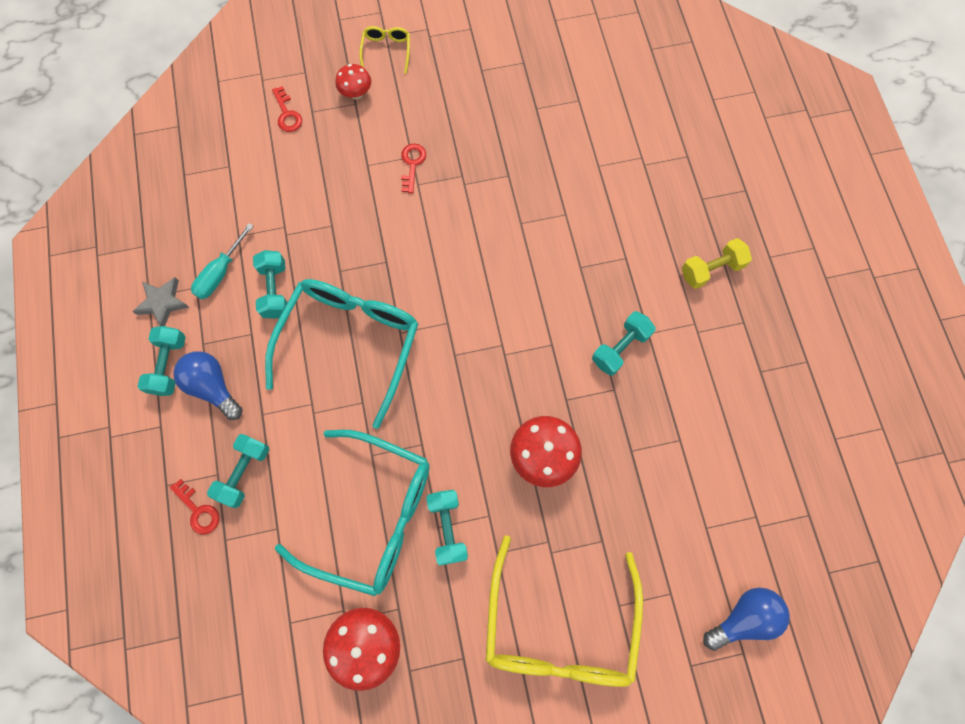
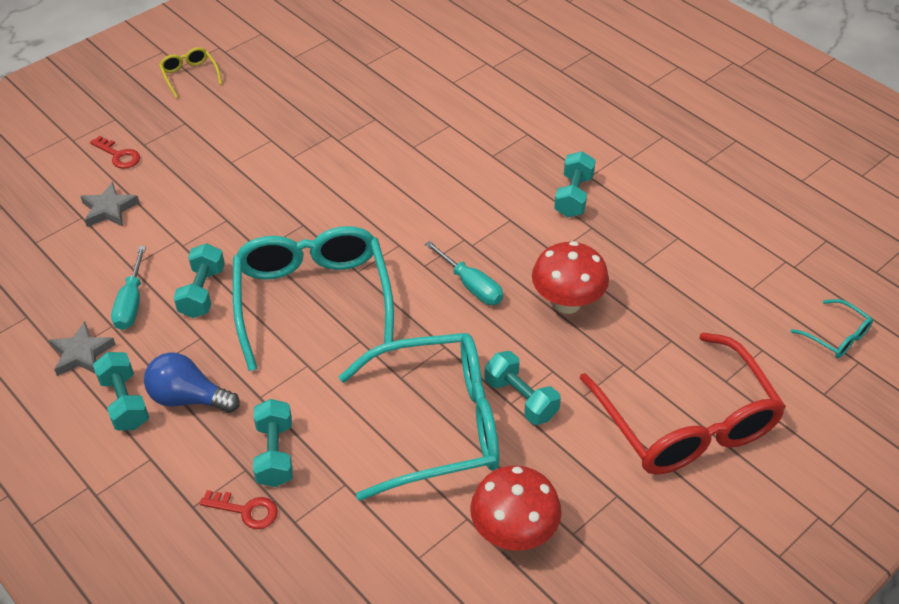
camera: 30 degrees left, 25 degrees down
(252, 168) = (109, 209): none -> grey star
(275, 290) = (202, 292): turquoise dumbbell -> turquoise dumbbell turned 45 degrees clockwise
(356, 94) = (181, 115): red mushroom -> none
(412, 164) = (276, 145): red key -> none
(478, 396) = (471, 285): none -> turquoise screwdriver
(559, 626) = (686, 423): yellow glasses -> red glasses
(711, 270) = (607, 112): yellow dumbbell -> none
(743, 617) = (836, 336): blue light bulb -> turquoise glasses

